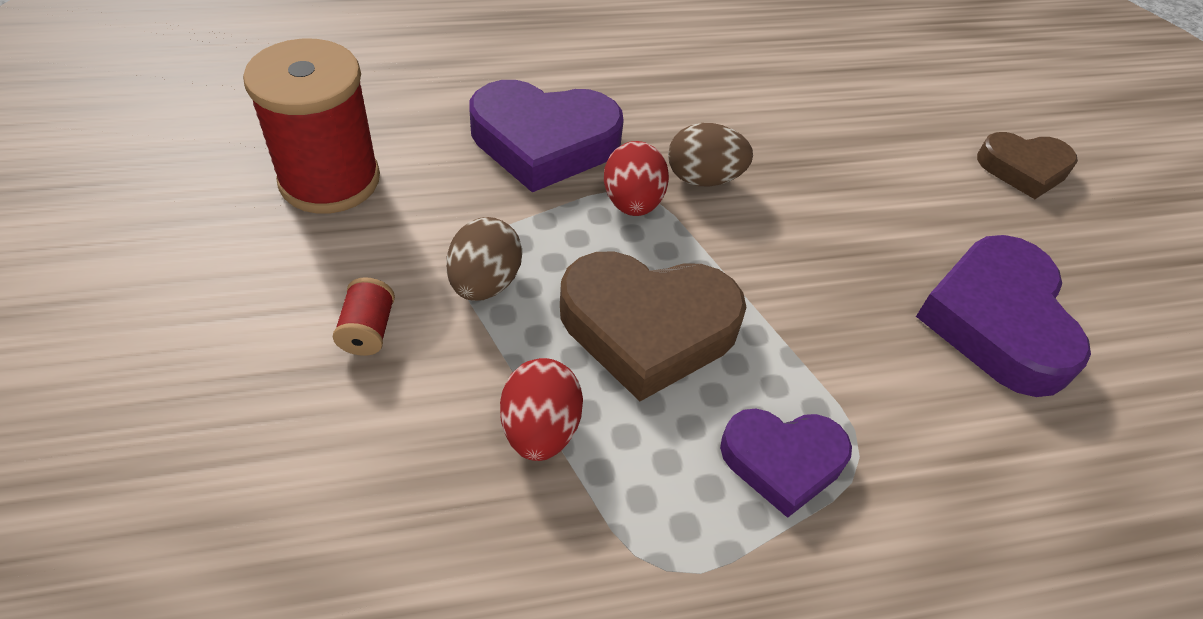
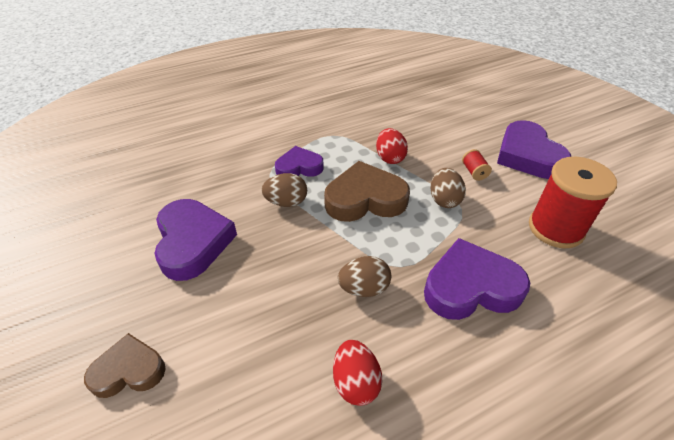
camera: 170 degrees right, 5 degrees down
(197, 341) = (528, 156): none -> purple heart
(632, 203) = (398, 259): red egg -> red egg (355, 382)
(818, 364) = (286, 202): none -> brown egg

